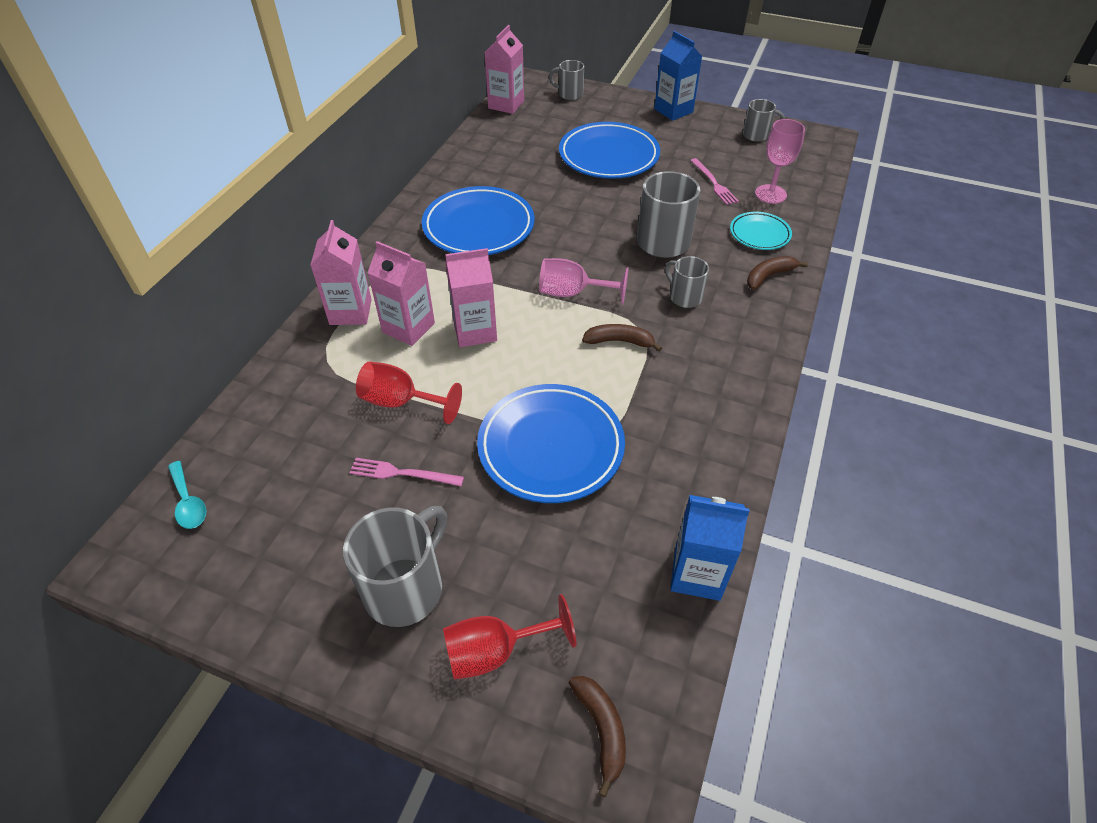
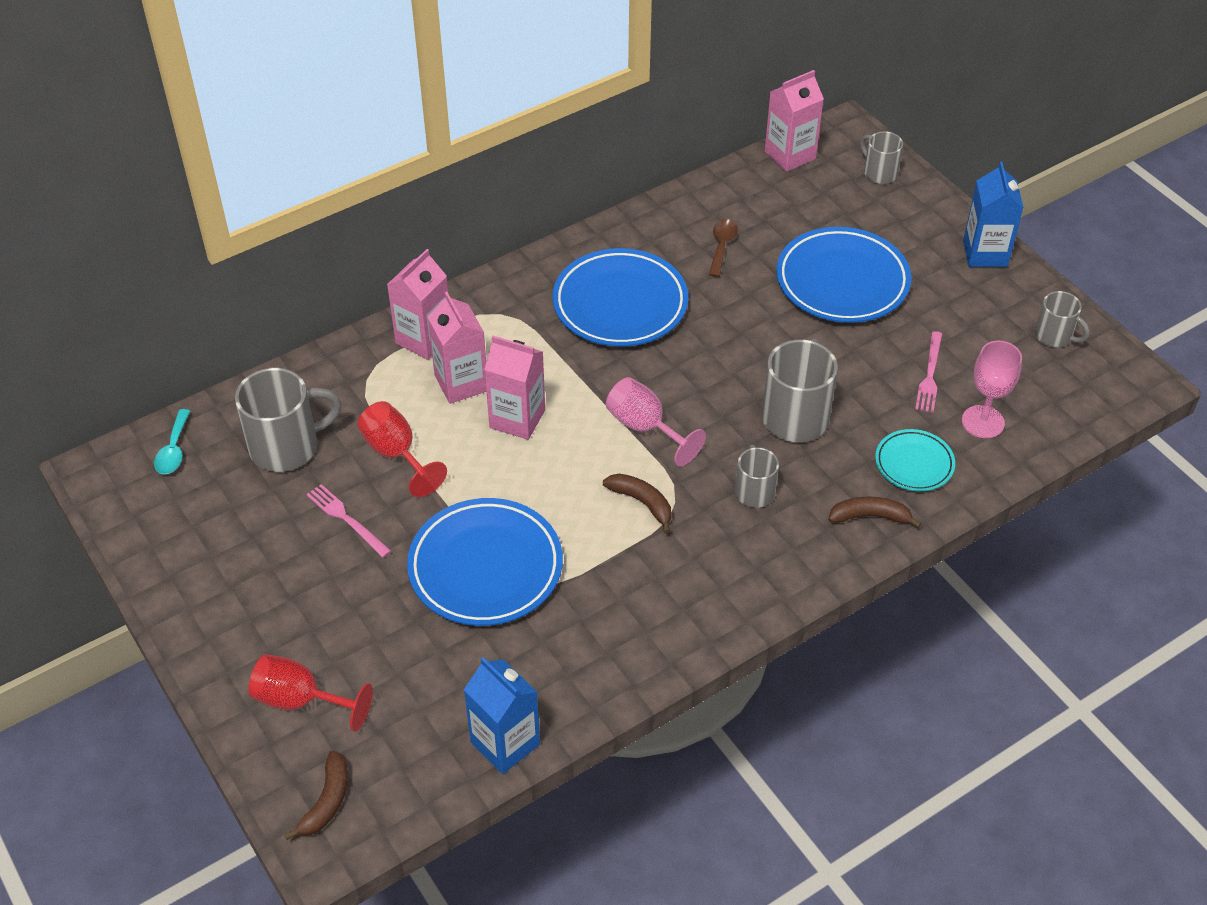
camera: 35 degrees right, 0 degrees up
(405, 588) = (276, 613): grey mug -> grey mug (287, 446)
(513, 167) = (722, 246): none -> brown spoon

